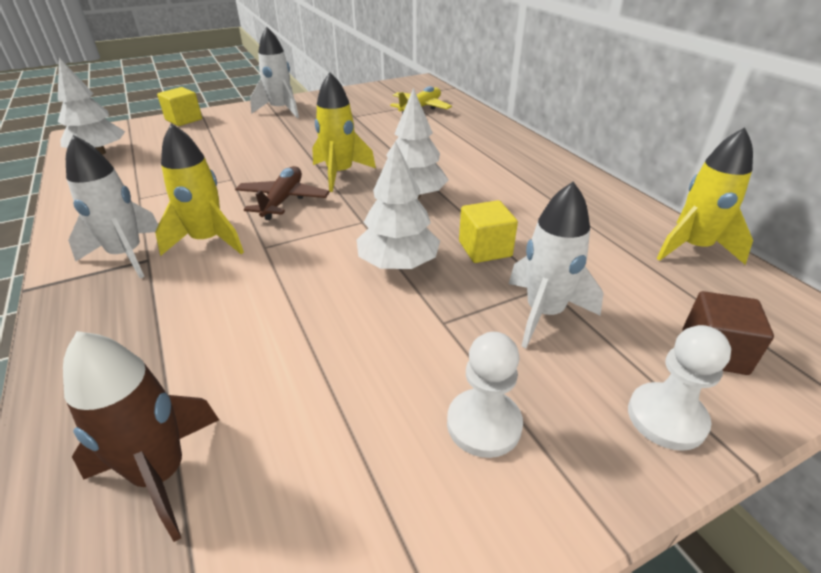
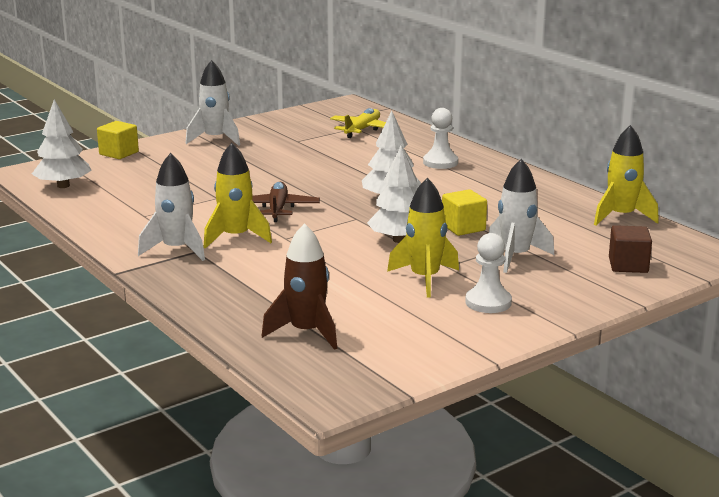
camera: 10 degrees left, 15 degrees down
(340, 174) = (315, 188): yellow rocket -> yellow rocket (424, 279)
(666, 418) = (596, 292): white pawn -> white pawn (440, 162)

